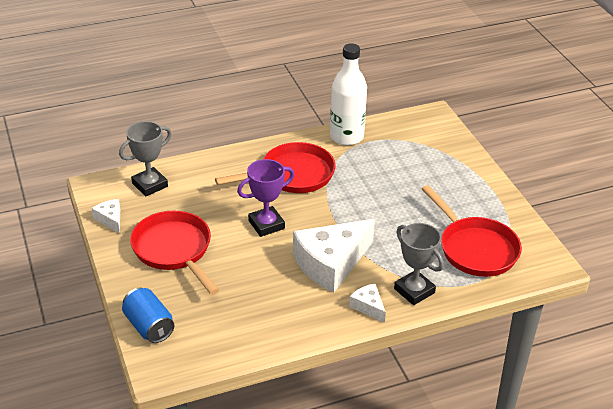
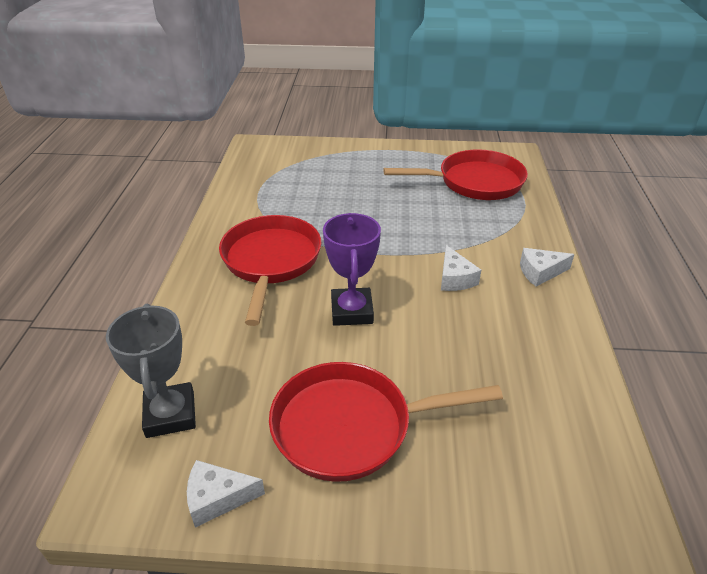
camera: 65 degrees left, 0 degrees up
(149, 326) = (522, 513): blue can -> none
(331, 263) = (455, 278): white cheese -> white cheese, size x0.46
(346, 137) = (236, 203): white bottle -> none
(414, 291) = (524, 234): grey trophy -> none

